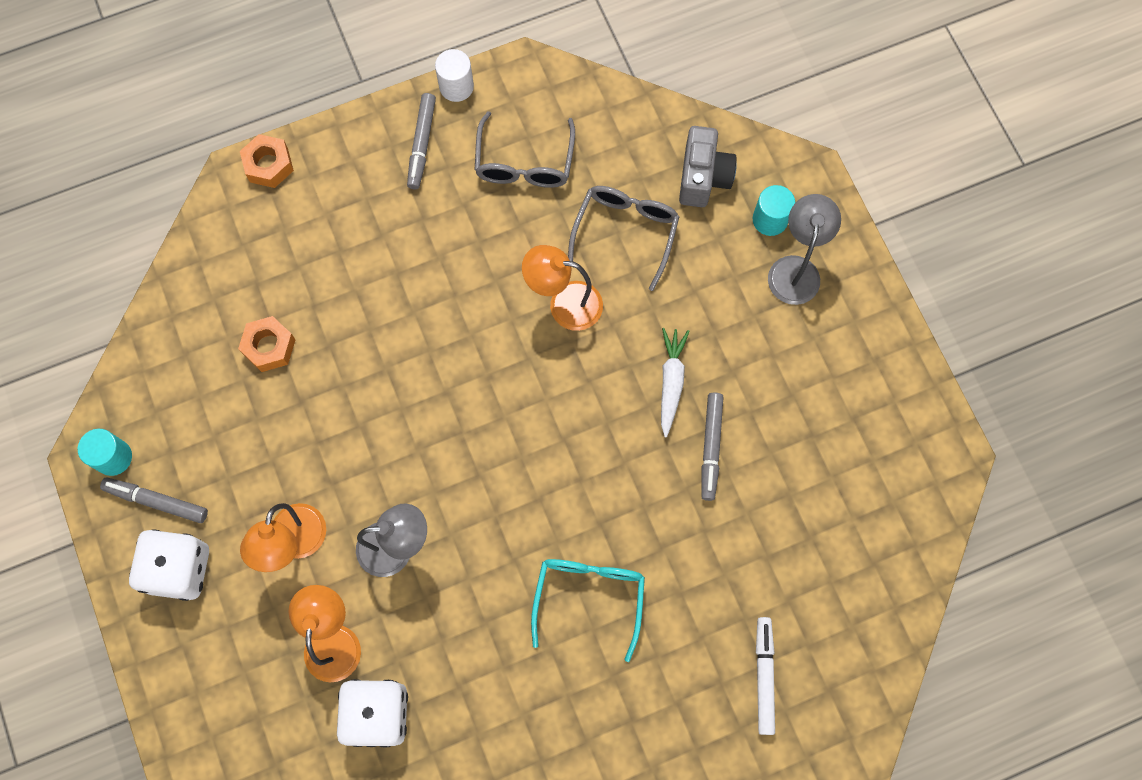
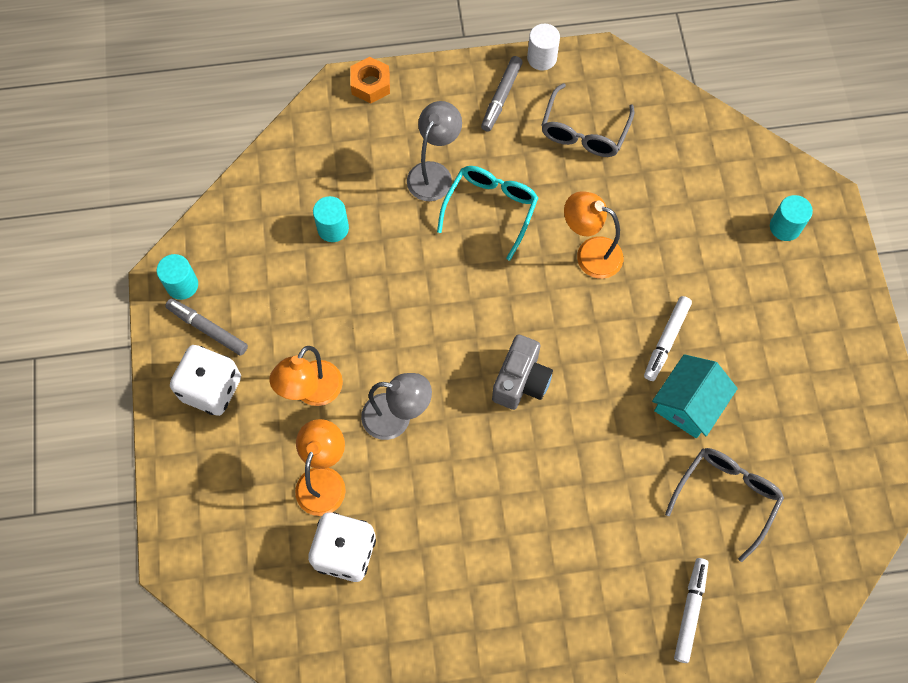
camera: 15 degrees right, 5 degrees down
(269, 347) = (333, 228): orange nut -> turquoise cylinder
(589, 597) = (552, 502): turquoise glasses -> turquoise glasses (491, 209)
(625, 232) = (657, 207): grey glasses -> grey glasses (726, 496)
(671, 382) = (666, 340): white carrot -> white marker
(703, 177) = (734, 179): grey camera -> grey camera (521, 381)
(711, 447) = (688, 404): grey marker -> turquoise house
(795, 269) = (798, 273): grey lamp -> grey lamp (434, 173)

